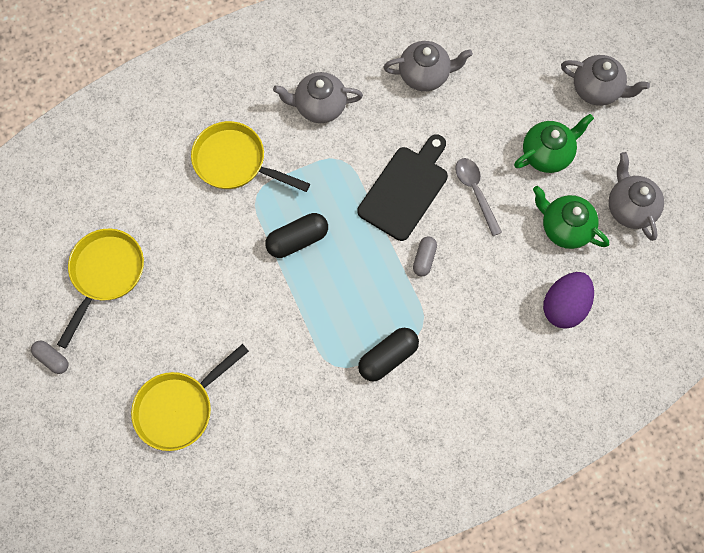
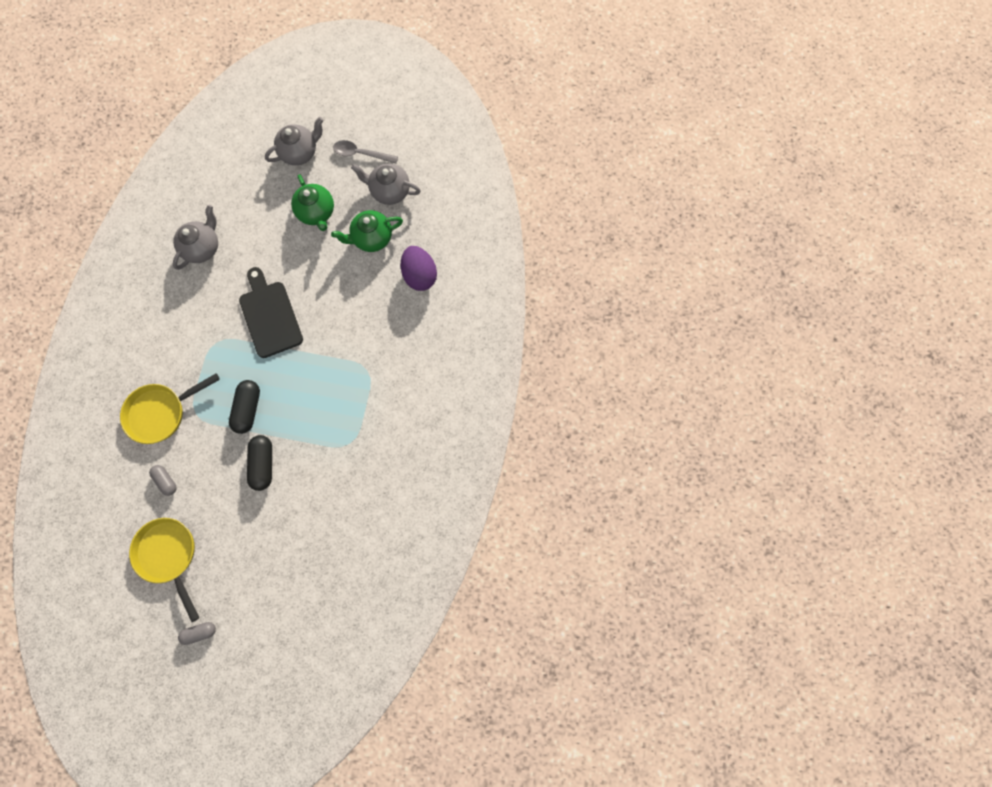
camera: 55 degrees left, 5 degrees up
(179, 408) = (300, 565): yellow pan -> none
(319, 106) = (168, 330): grey teapot -> none
(388, 357) = (370, 405): black capsule -> black capsule (263, 464)
(424, 259) = (324, 337): grey capsule -> grey capsule (166, 481)
(476, 192) = (307, 274): grey spoon -> grey spoon (361, 154)
(547, 154) = (317, 212): green teapot -> green teapot turned 150 degrees clockwise

